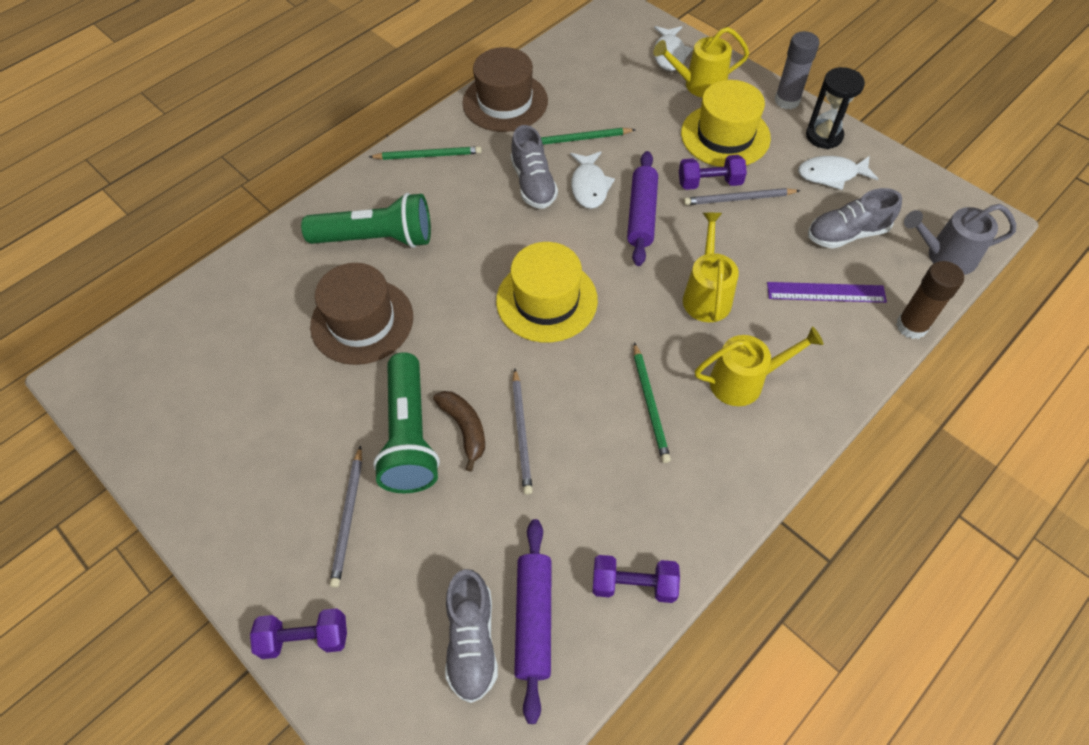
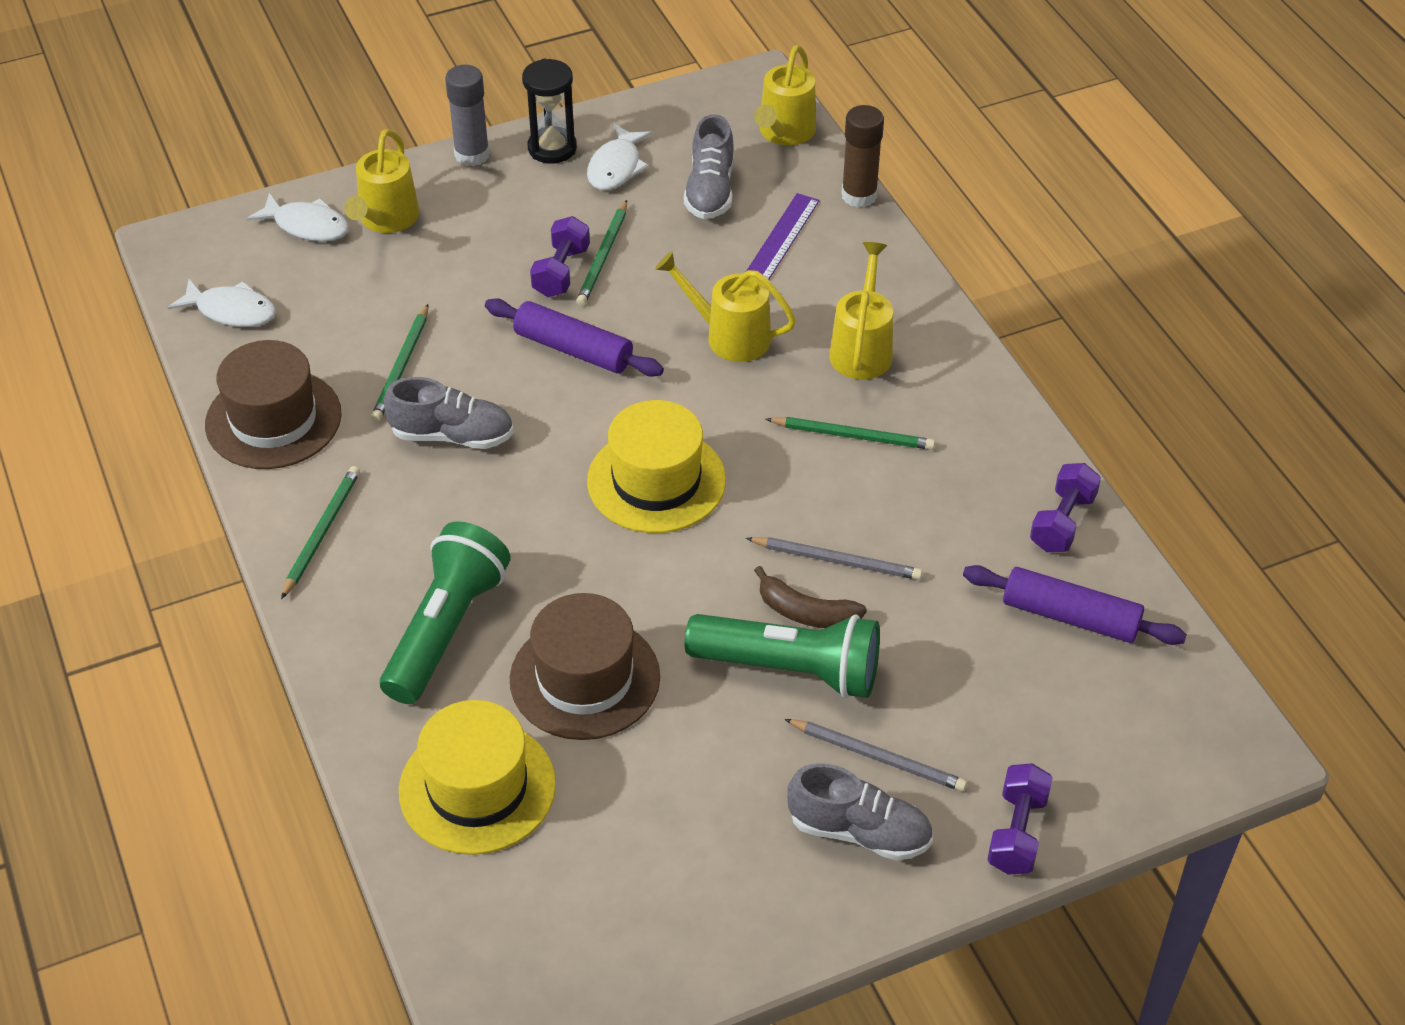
camera: 70 degrees left, 10 degrees down
(465, 428) = (806, 612): brown banana -> brown banana turned 150 degrees counterclockwise
(472, 641) = (1075, 677): grey shoe -> grey shoe (859, 831)
(589, 186) = (493, 382): white fish -> white fish (231, 311)
(725, 135) = (492, 229): yellow hat -> yellow hat (477, 787)
(738, 199) = (603, 256): grey pencil -> green pencil
(944, 256) = (784, 133): grey watering can -> yellow watering can

